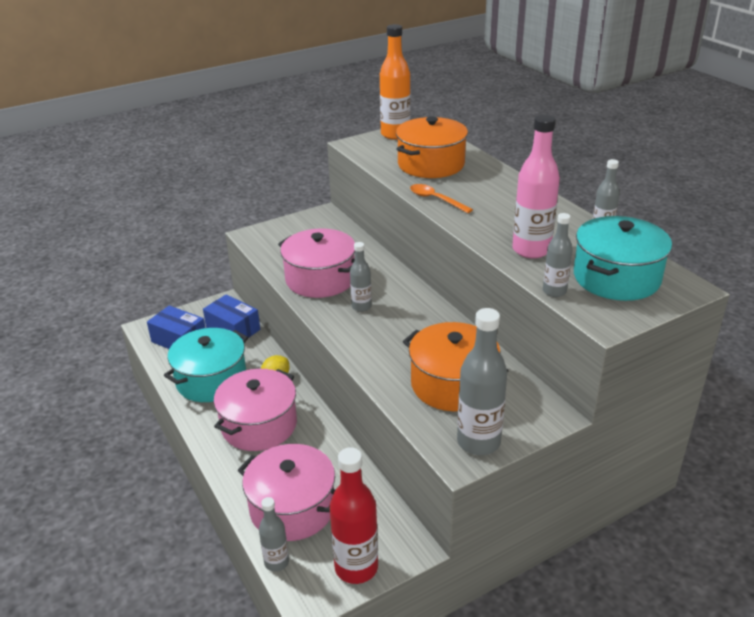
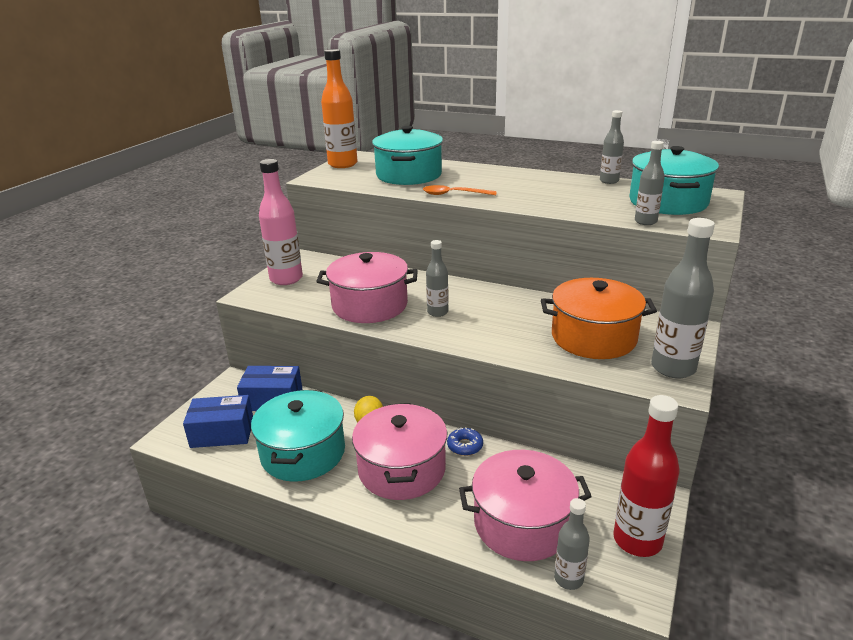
camera: 35 degrees left, 5 degrees down
(320, 430) = (465, 446): none -> blue donut
(431, 164) = (409, 175): orange pot -> turquoise pot
(531, 250) = (583, 203): pink bottle -> pink bottle (286, 279)

